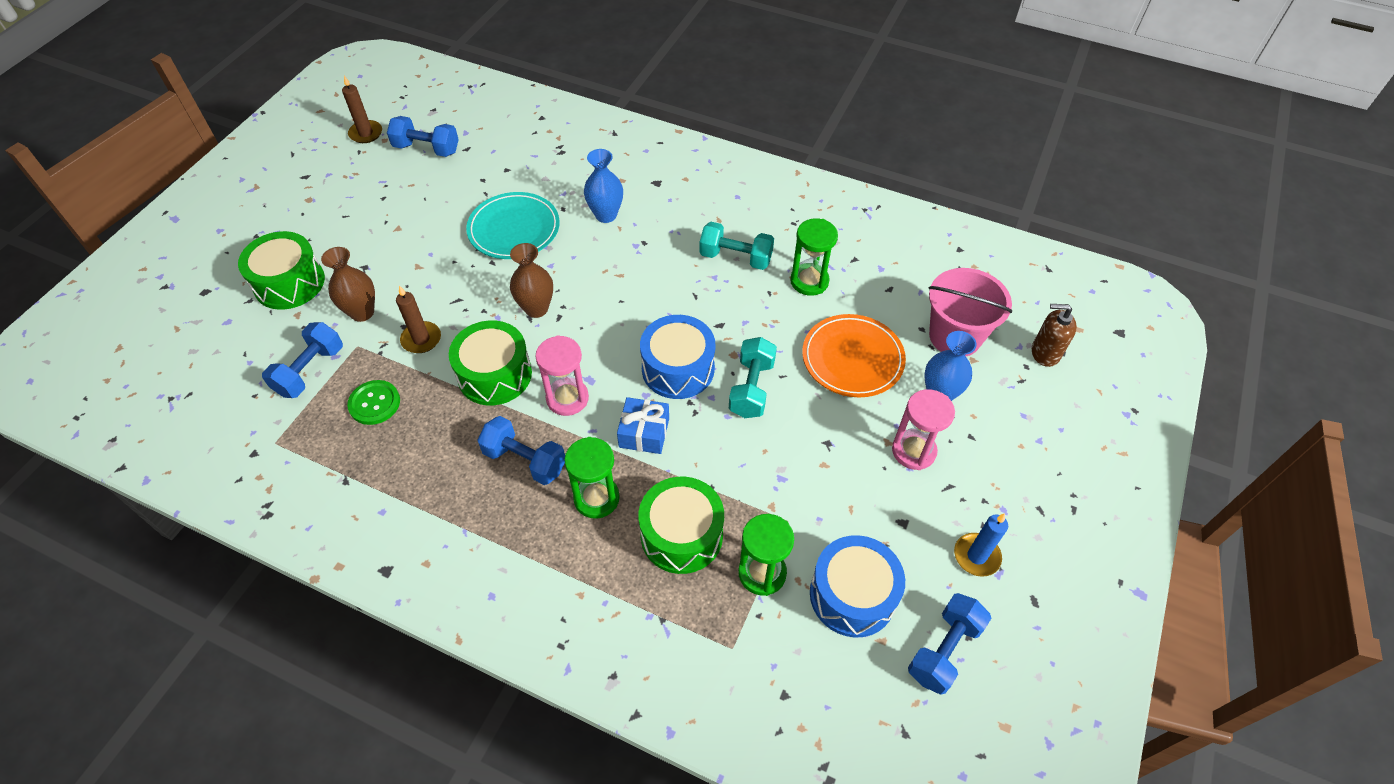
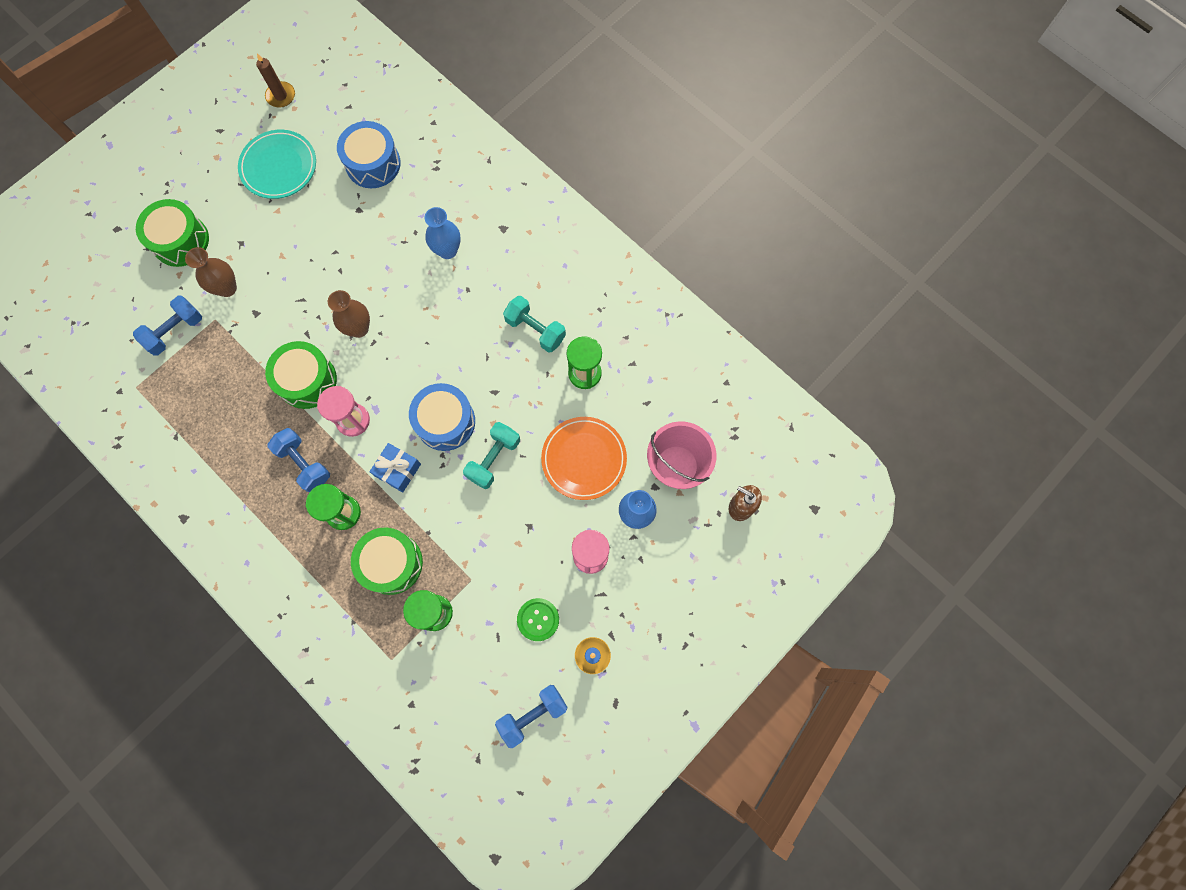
camera: 20 degrees right, 20 degrees up
(374, 403) = (213, 377): green button -> green button (538, 619)
(421, 339) = (263, 329): brown candle -> none
(427, 149) = (325, 129): blue dumbbell -> none
(514, 229) = (368, 242): turquoise plate -> turquoise plate (279, 167)
(852, 595) = (489, 652): blue drum -> blue drum (373, 164)

